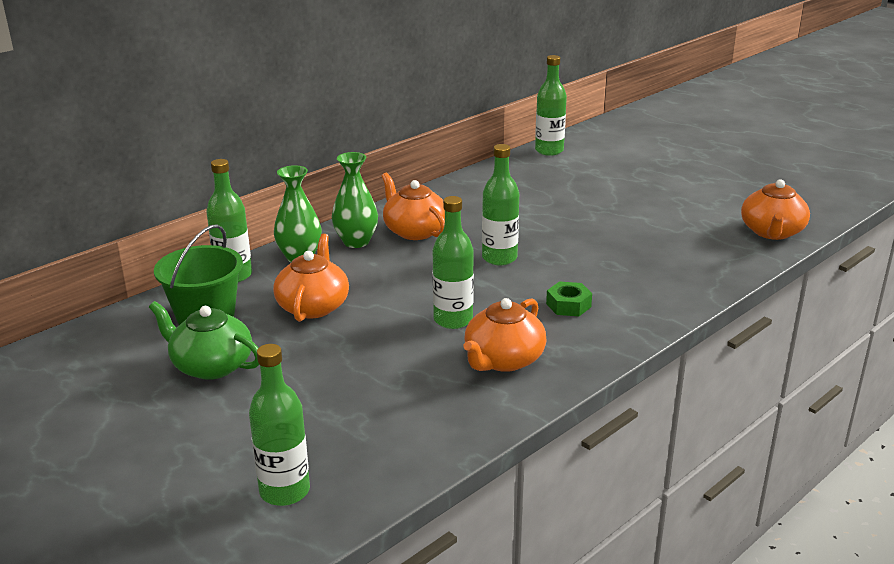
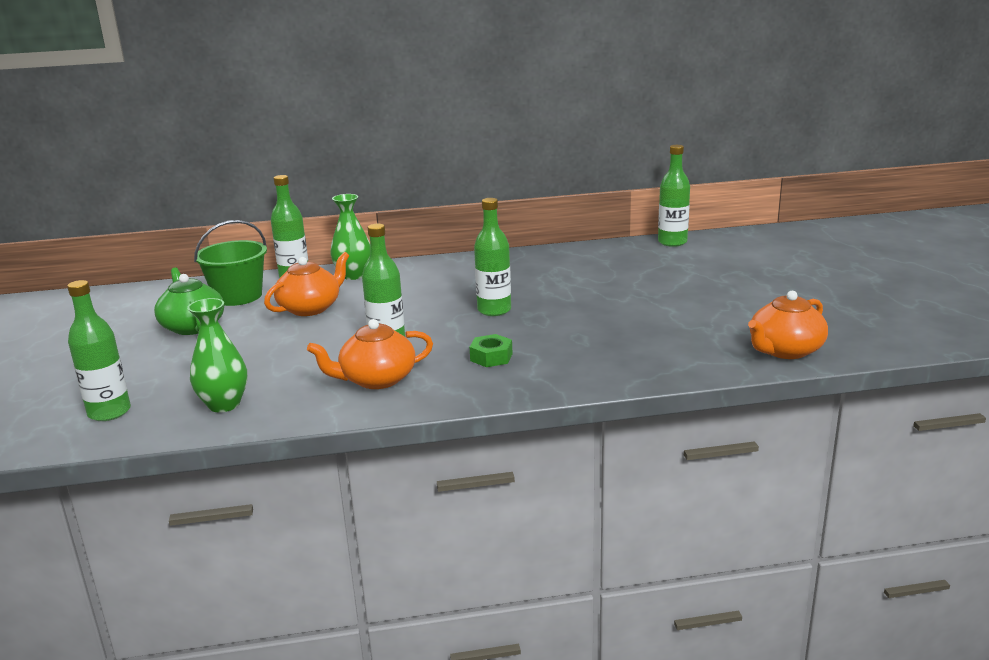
camera: 35 degrees right, 5 degrees down
(356, 242) = (407, 274): green vase -> green vase (224, 404)
(414, 231) = (461, 277): orange teapot -> none

